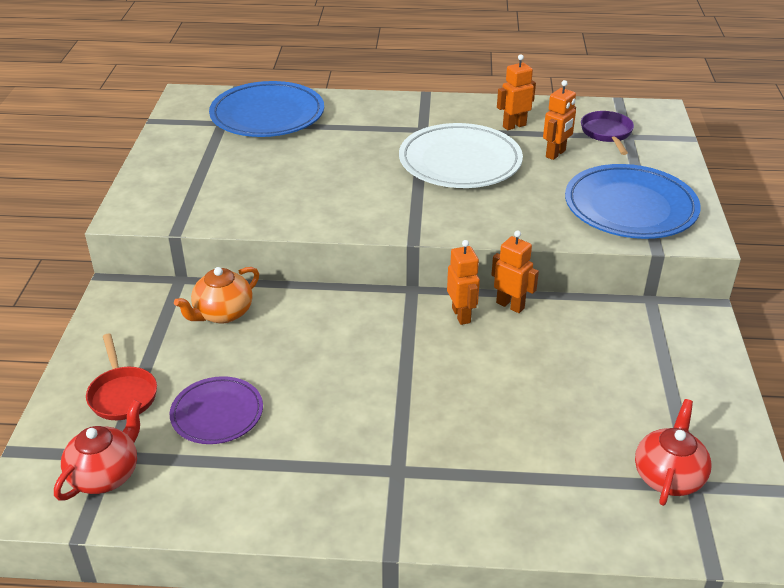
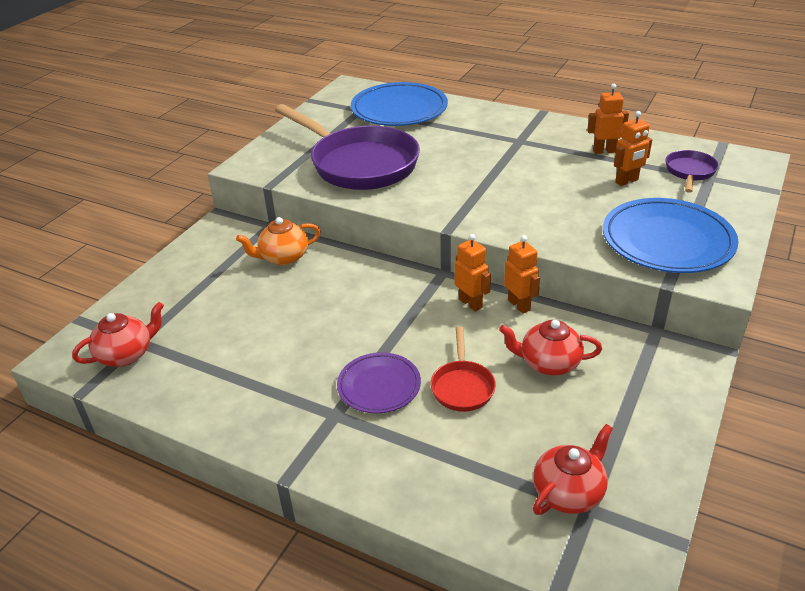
camera: 25 degrees right, 0 degrees up
(122, 394) = (175, 299): red pan -> red pan (462, 386)
(217, 414) = (230, 332): purple plate -> purple plate (379, 386)
(264, 187) = (359, 164): none -> purple pan
(460, 162) = (533, 173): white plate -> none
(461, 315) = (471, 303): orange robot -> orange robot turned 45 degrees counterclockwise
(574, 357) = (548, 363): none -> red teapot

